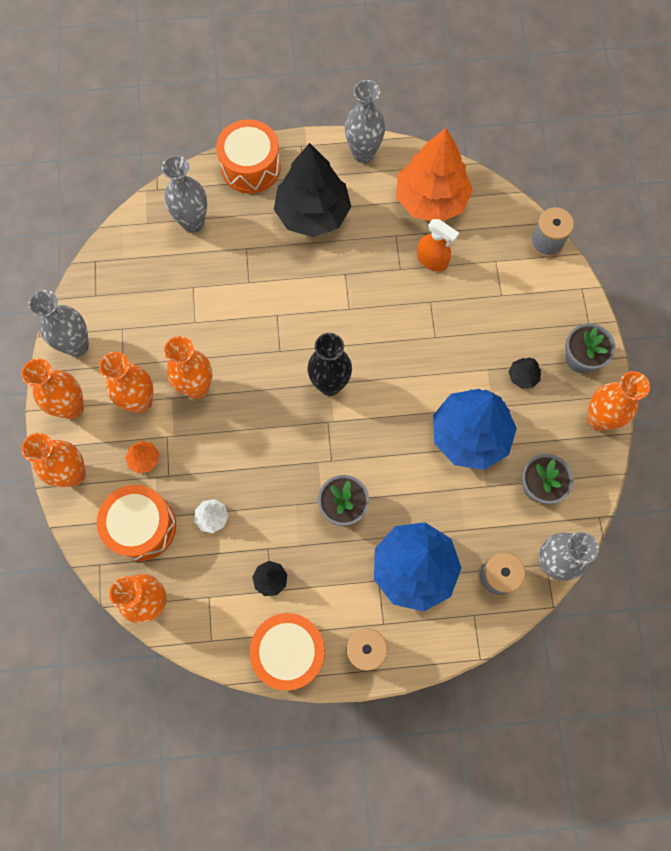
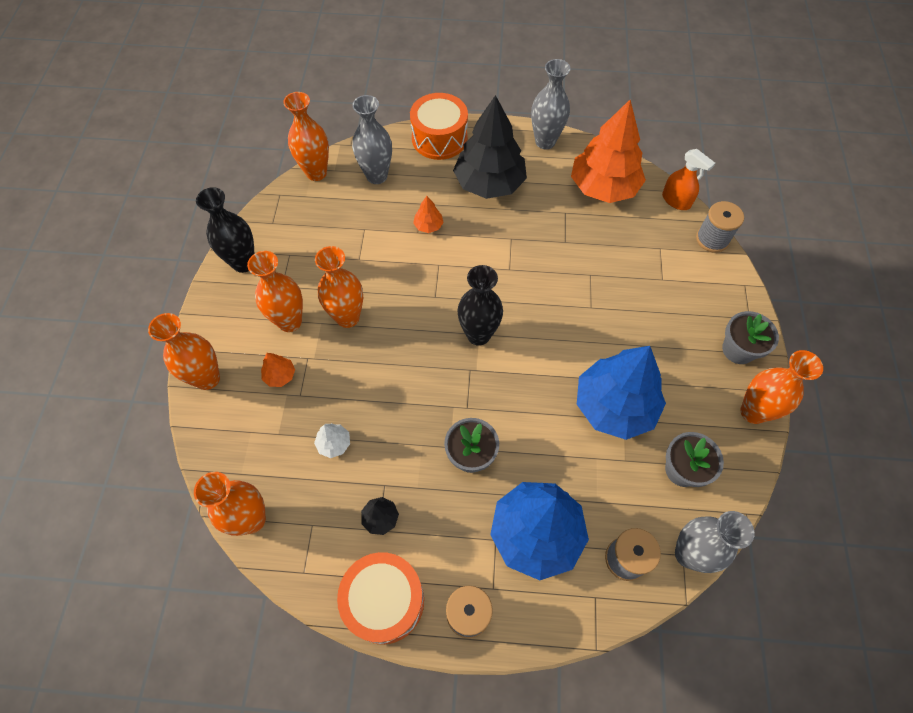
camera: 10 degrees right, 10 degrees down
(72, 407) = (223, 317): orange vase -> orange vase (316, 173)
(77, 346) = (243, 263): grey vase -> black vase
(142, 526) = (261, 440): orange drum -> none
(258, 273) = (428, 226): none -> orange tree
(432, 260) = (597, 239): orange spray bottle -> orange spray bottle (676, 201)
(523, 376) = (676, 357): black tree -> none

